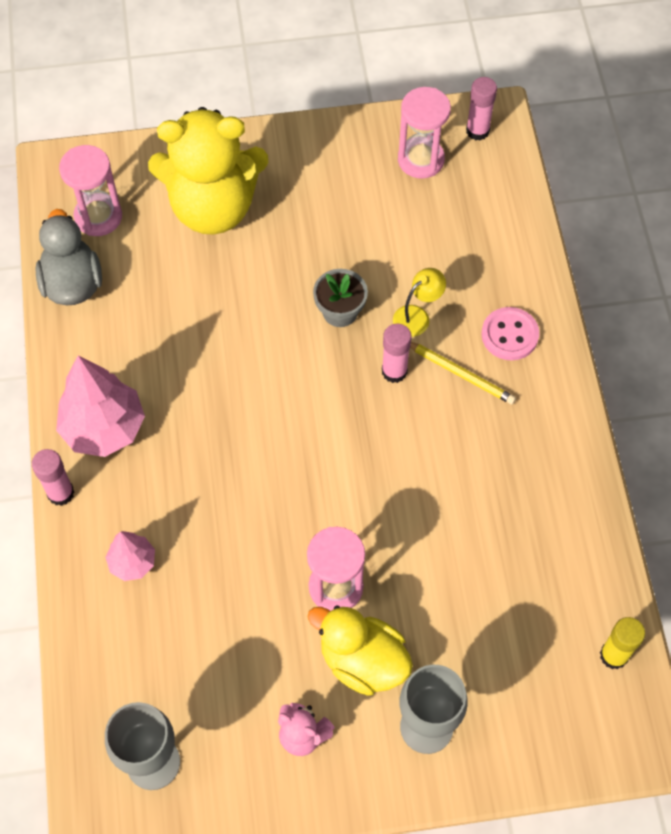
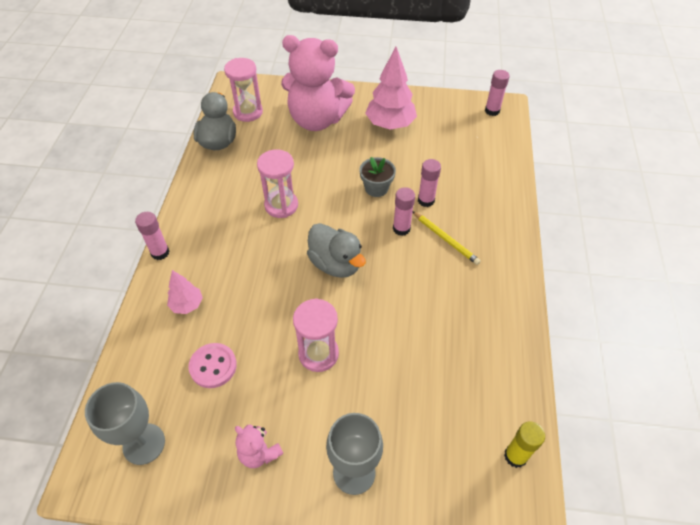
camera: 15 degrees right, 10 degrees down
(104, 428) = (203, 222): pink tree -> pink tree (390, 124)
(213, 207) = (317, 120): yellow teddy bear -> pink teddy bear
(318, 449) = (335, 264): none -> grey duck
(362, 661) = (321, 410): yellow duck -> none
(417, 316) = (426, 200): yellow lamp -> pink glue stick
(421, 160) = (452, 119): pink hourglass -> pink hourglass (281, 205)
(509, 335) = (485, 223): pink button -> pink button (213, 366)

